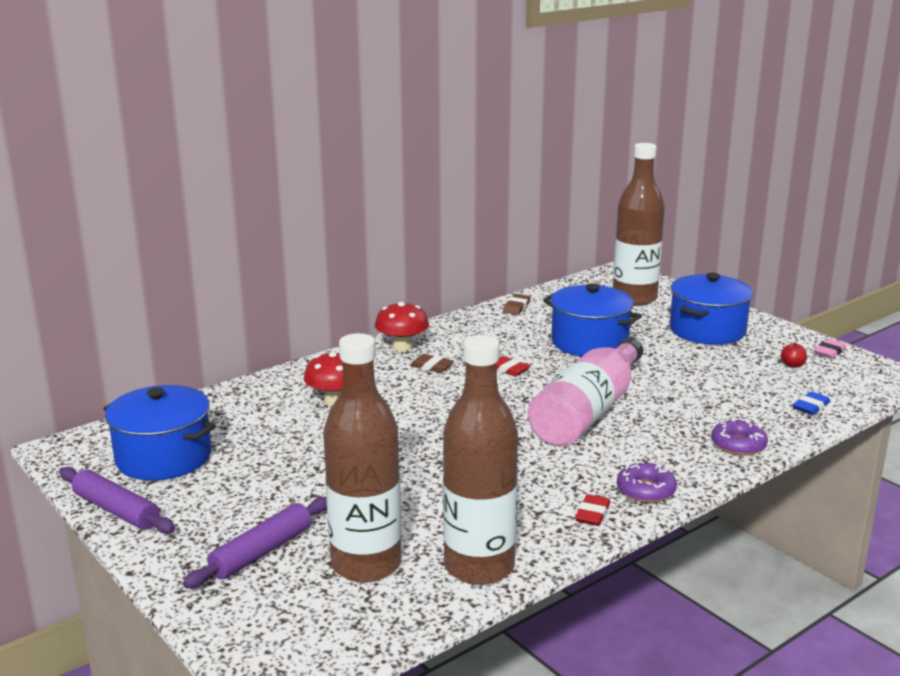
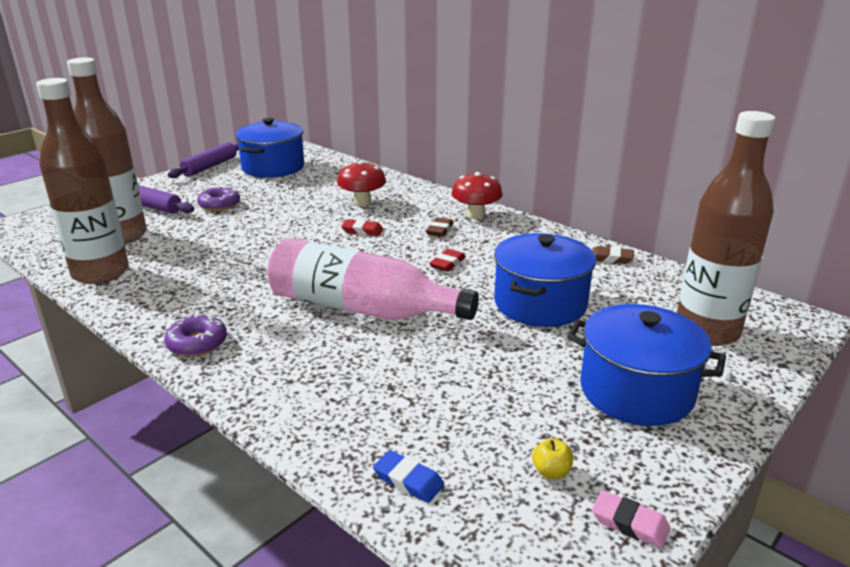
camera: 80 degrees right, 5 degrees up
(592, 514) = (161, 316): red eraser -> red eraser (362, 231)
(738, 445) = (291, 406): purple donut -> purple donut (219, 205)
(792, 365) = (551, 472): red apple -> yellow apple

